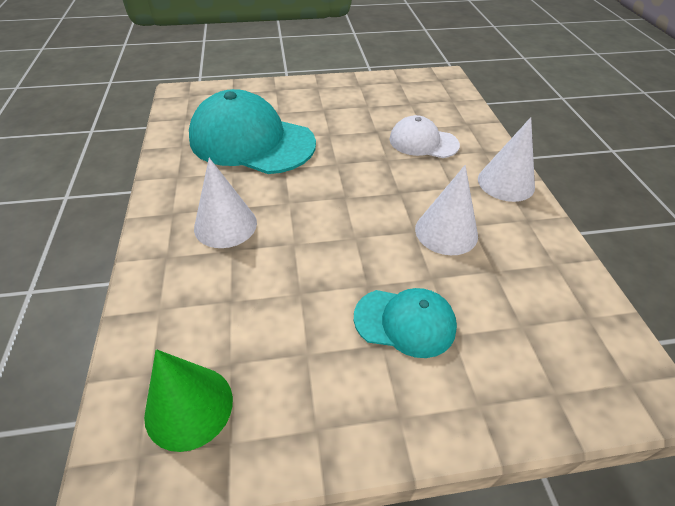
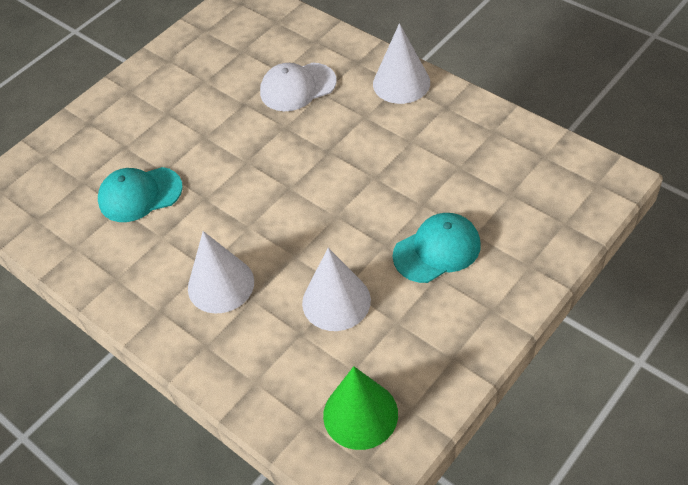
camera: 35 degrees left, 5 degrees up
(251, 141) = (140, 195): turquoise cap -> turquoise cap, size x0.54
(446, 232) = (398, 160): white cone -> white cone (336, 301)

